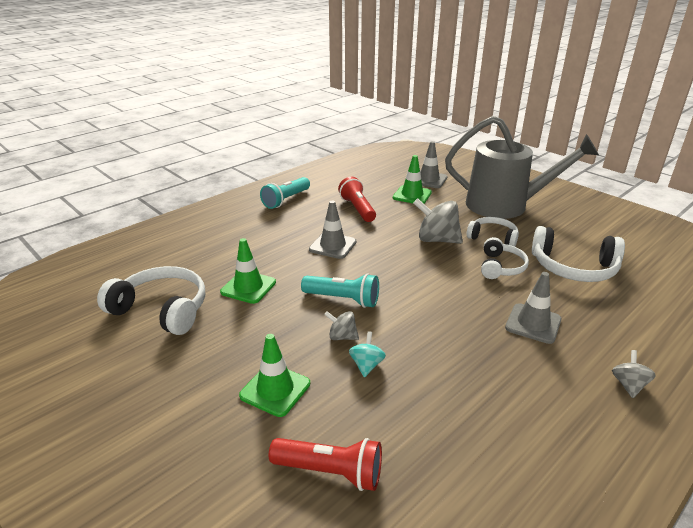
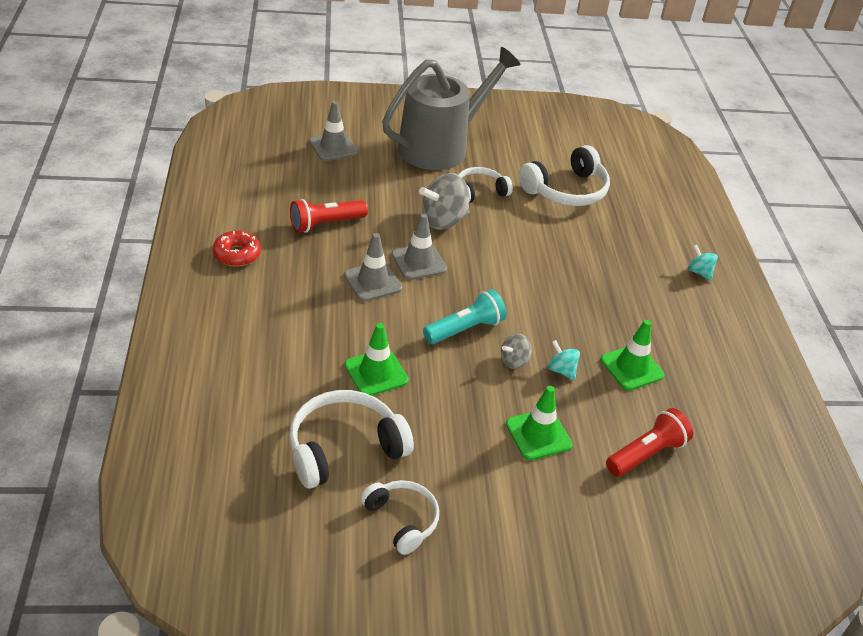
camera: 55 degrees left, 10 degrees up
(286, 200) = (237, 254): turquoise flashlight -> red donut
(357, 209) = (326, 224): red flashlight -> red flashlight turned 45 degrees counterclockwise
(412, 195) = (348, 177): green traffic cone -> green traffic cone (631, 367)
(501, 267) = (523, 220): white headphones -> white headphones (402, 520)
(533, 323) = (604, 260): grey traffic cone -> grey traffic cone (418, 262)
(628, 385) = (699, 272): grey spinning top -> turquoise spinning top

